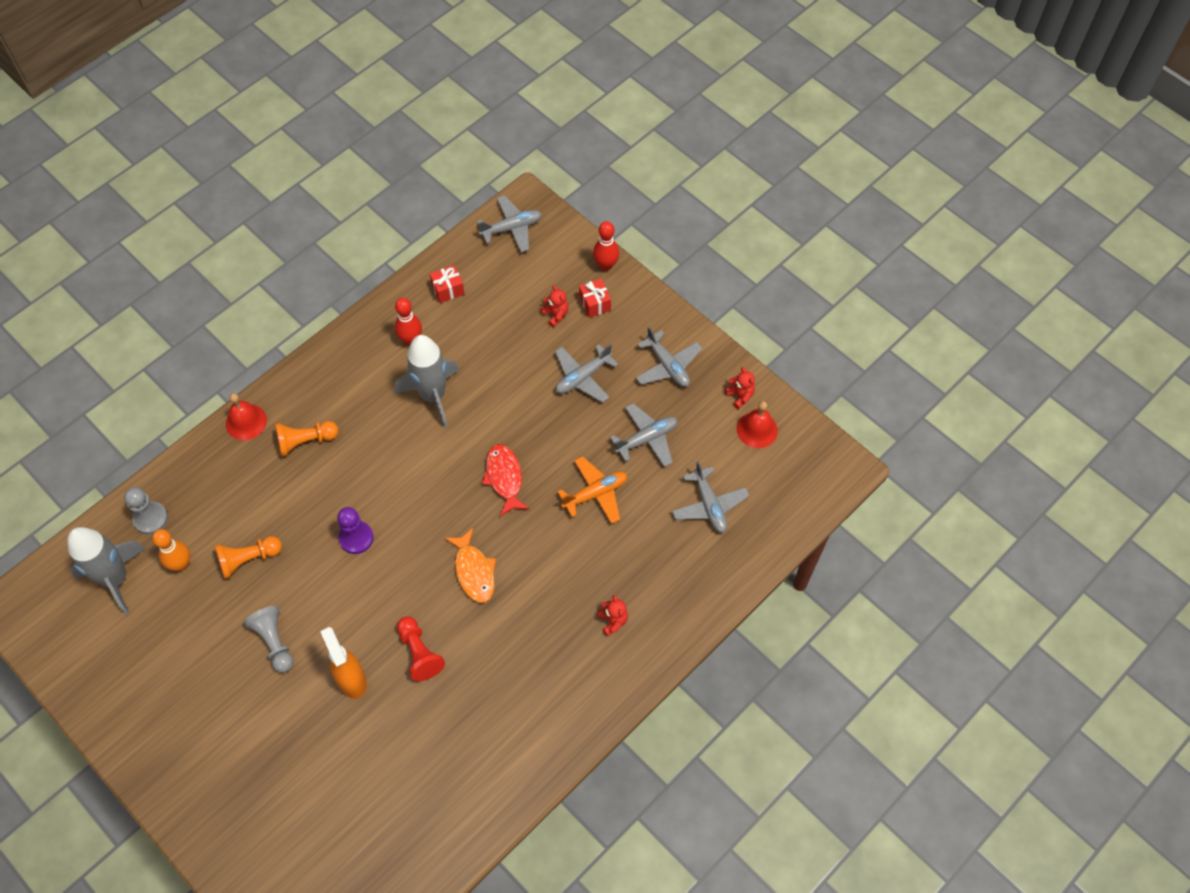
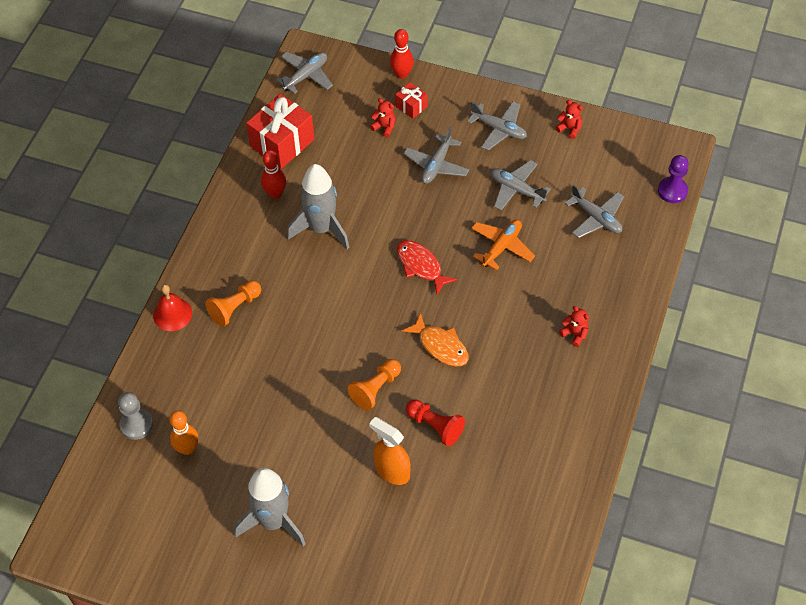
camera: 25 degrees left, 5 degrees down
(116, 579) = (136, 485): grey rocket -> grey rocket (273, 521)
(248, 559) = (244, 419): orange pawn -> orange pawn (375, 389)
(274, 642) = (308, 472): grey pawn -> none
(356, 538) = (326, 363): purple pawn -> purple pawn (672, 191)
(448, 290) = (282, 143): red gift -> red gift, size x1.99
(646, 439) = (516, 190): grey plane -> grey plane turned 90 degrees counterclockwise
(757, 429) = (598, 148): red bell -> none

